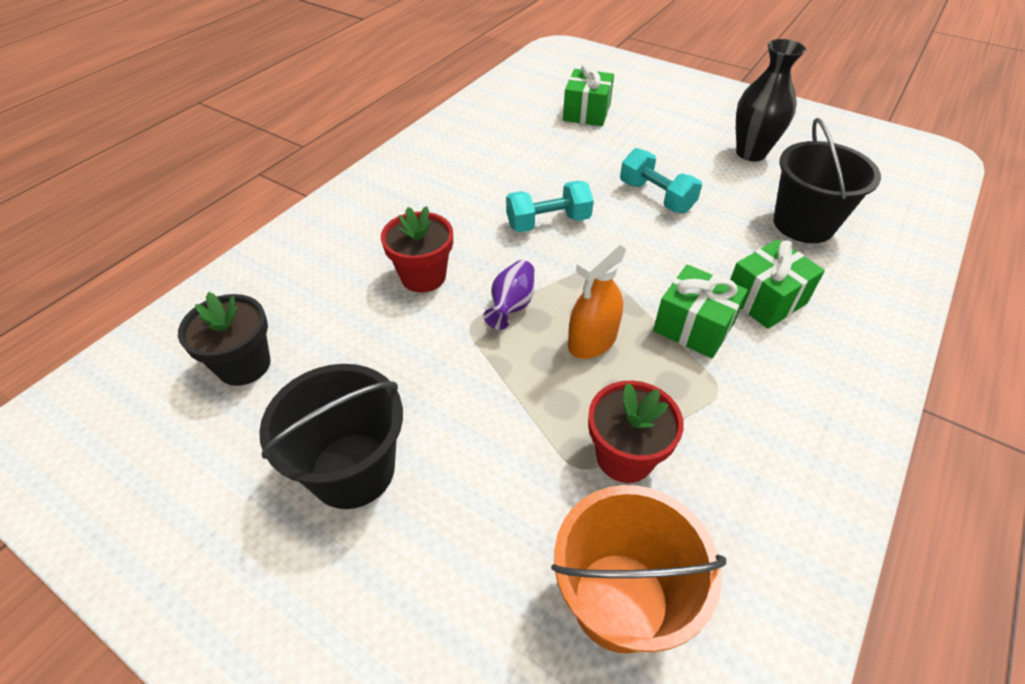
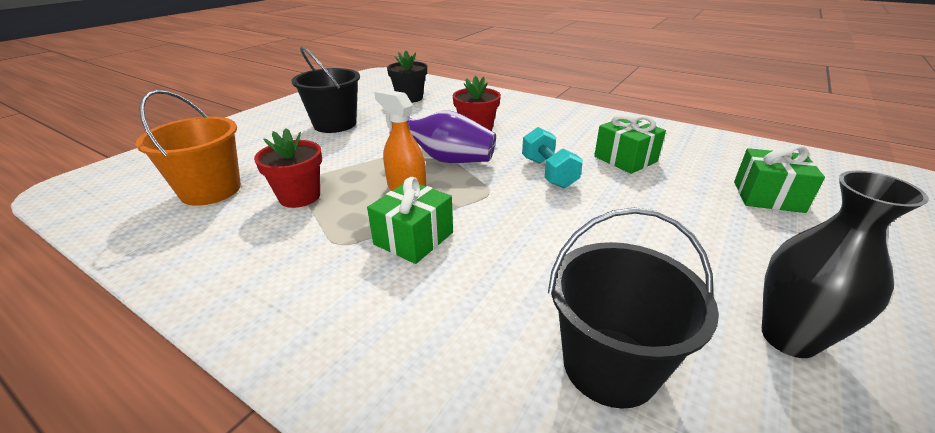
camera: 90 degrees right, 15 degrees down
(511, 305) = (447, 159): purple vase -> purple vase, size x1.65
(656, 197) = (616, 233): turquoise dumbbell -> none
(765, 299) = (447, 293): green gift -> green gift (625, 159)

